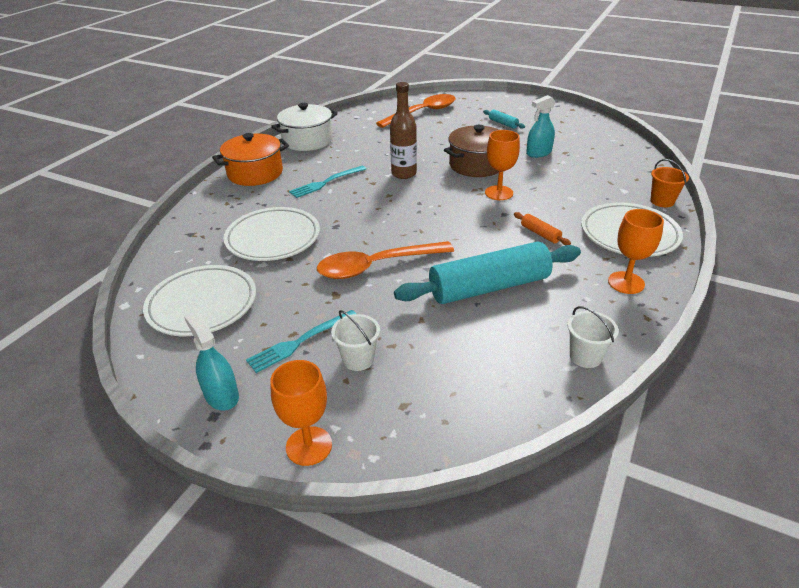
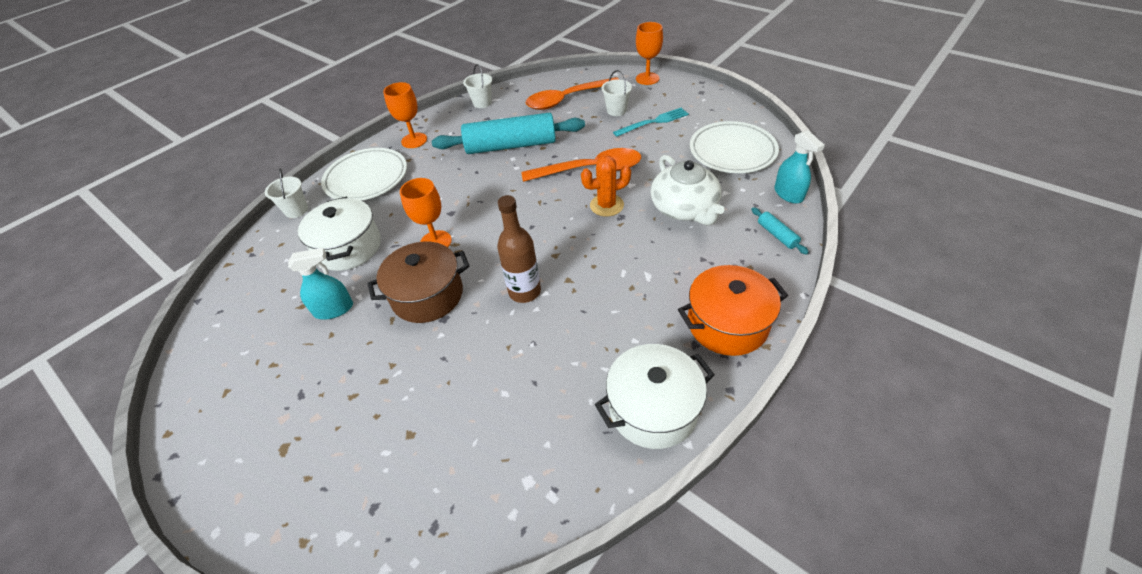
camera: 165 degrees left, 10 degrees up
(221, 395) = (699, 99): turquoise spray bottle -> turquoise spray bottle (788, 194)
(273, 238) = (684, 208): white plate -> white teapot
(326, 182) = (627, 288): turquoise fork -> none
(351, 234) = (606, 205): none -> orange cactus
(422, 113) = (421, 481): orange spoon -> orange spoon (567, 99)
(503, 123) = (315, 403): turquoise rolling pin -> turquoise rolling pin (777, 235)
(540, 234) = (437, 186): orange rolling pin -> none
(572, 182) = (349, 248): none -> white pot
(662, 201) = (296, 210): orange bucket -> white bucket

